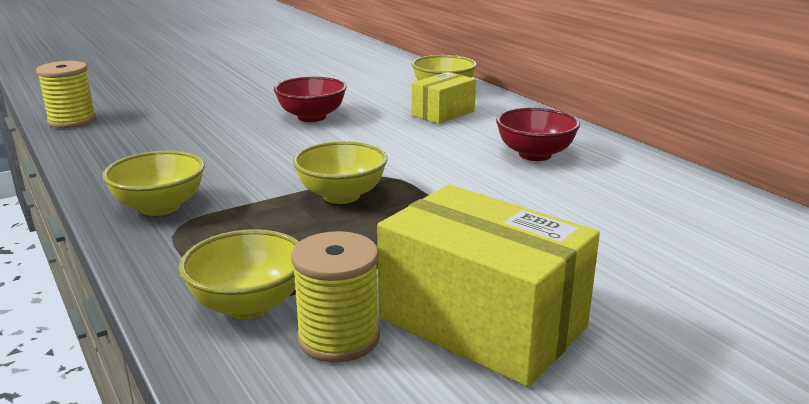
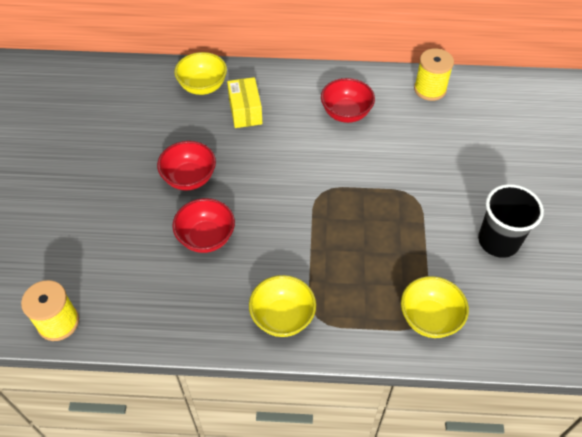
camera: 55 degrees left, 30 degrees up
(240, 143) = (206, 238): none -> red bowl
(338, 338) = (479, 296): yellow spool -> yellow spool (430, 89)
(341, 196) = (333, 225): yellow bowl -> none
(482, 323) = (498, 241): yellow box -> black cup

